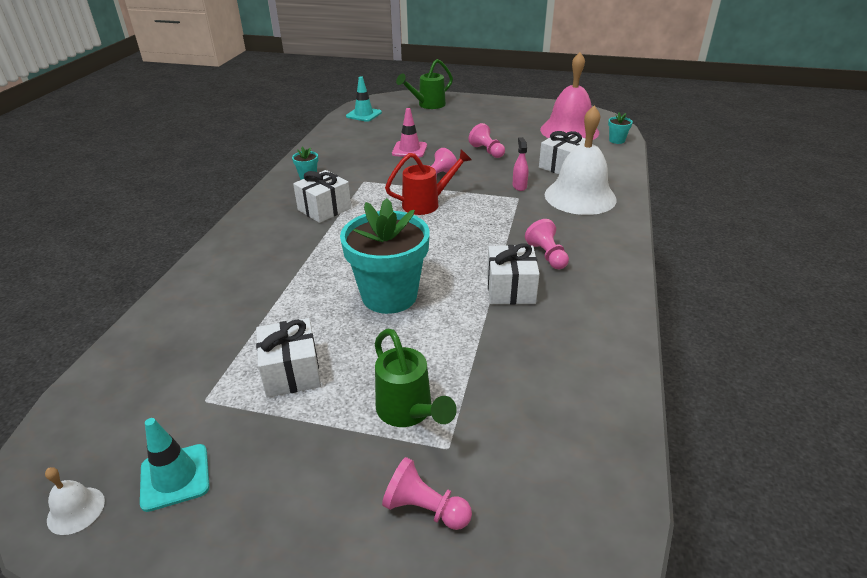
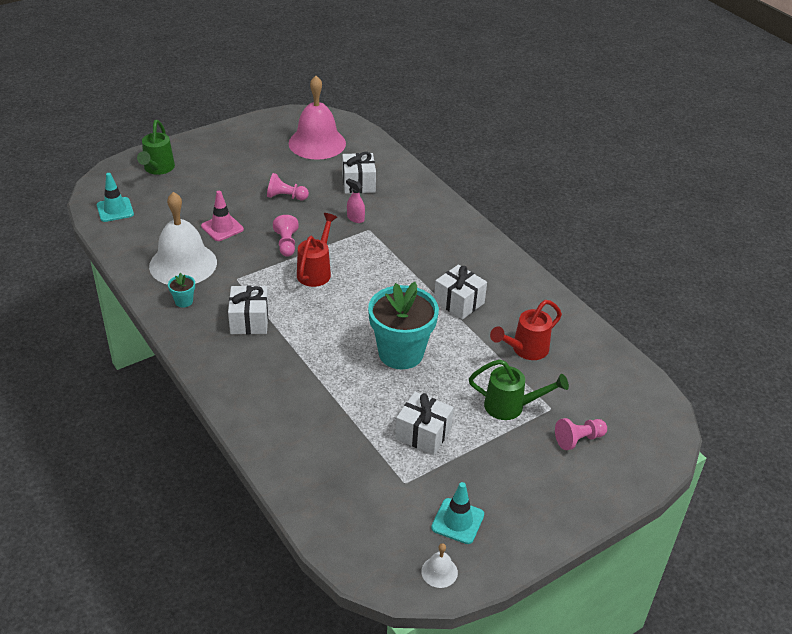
camera: 50 degrees left, 5 degrees up
(512, 370) = (525, 350): none -> red watering can
(547, 255) = (447, 266): pink pawn -> none
(580, 196) = (405, 206): white bell -> white bell (183, 264)
(617, 140) = (363, 137): turquoise flower pot -> none

